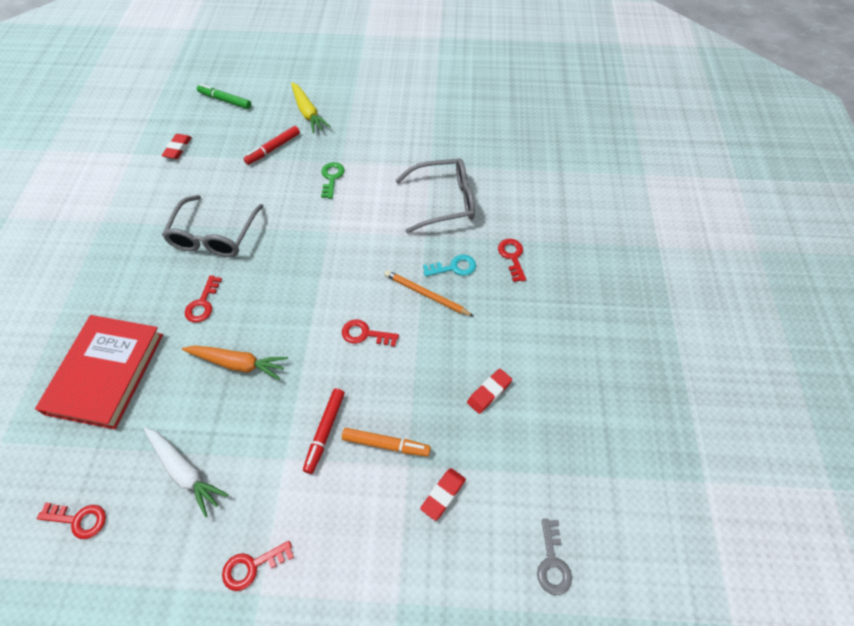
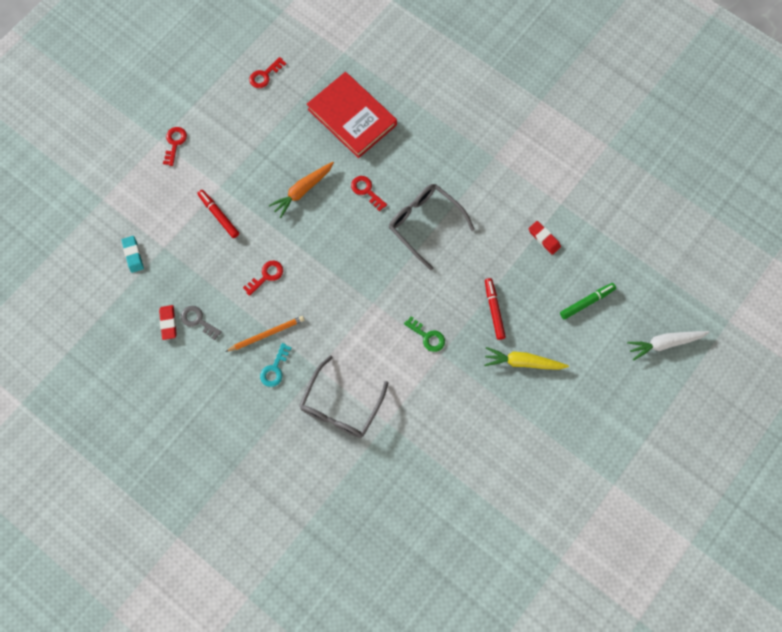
camera: 125 degrees right, 15 degrees up
(185, 472) = (252, 134): white carrot -> white carrot (664, 343)
(386, 444) = (185, 243): orange marker -> none
(443, 494) = (133, 255): red eraser -> turquoise eraser
(512, 257) = (252, 417): red key -> none
(552, 563) = (56, 285): grey key -> grey key (198, 321)

